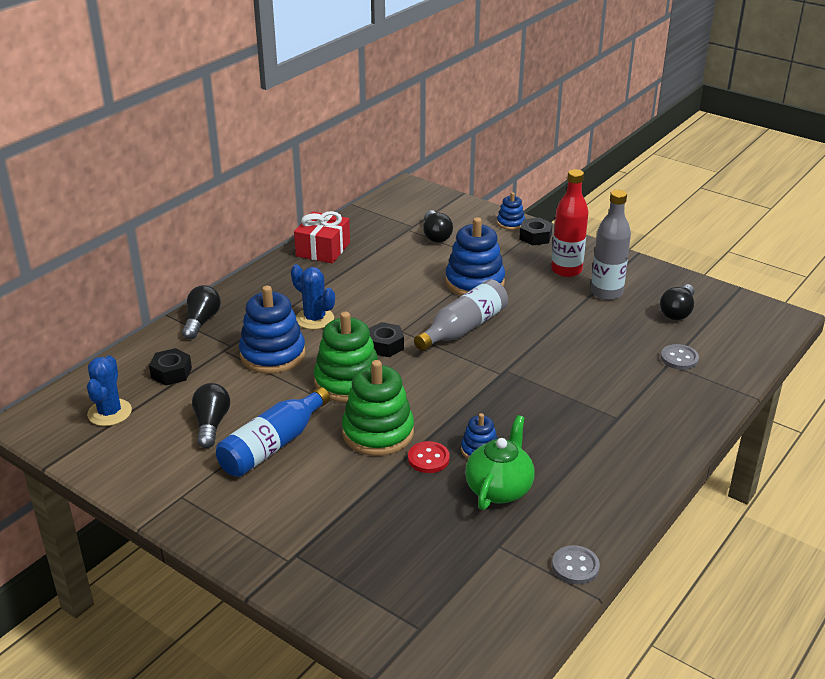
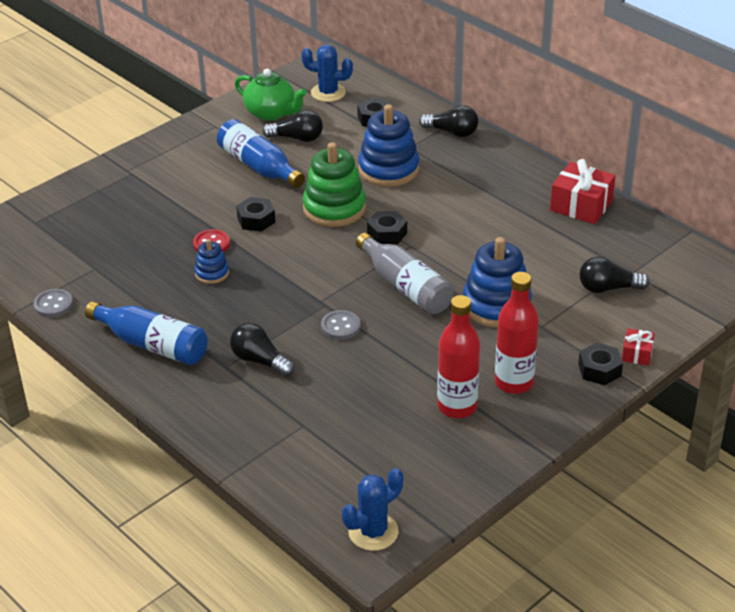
camera: 100 degrees right, 5 degrees up
(314, 319) = (443, 194): blue cactus -> blue cactus (373, 532)
(378, 432) = (256, 220): green stacking toy -> black nut
(499, 489) = (158, 278): green teapot -> green teapot (271, 113)
(510, 223) = (637, 354): blue stacking toy -> red gift
(606, 293) = (457, 407): grey bottle -> red bottle
(608, 472) = (152, 345): none -> blue bottle
(677, 311) = (404, 459): black light bulb -> black light bulb (260, 361)
(679, 358) = (310, 436): grey button -> grey button (340, 326)

